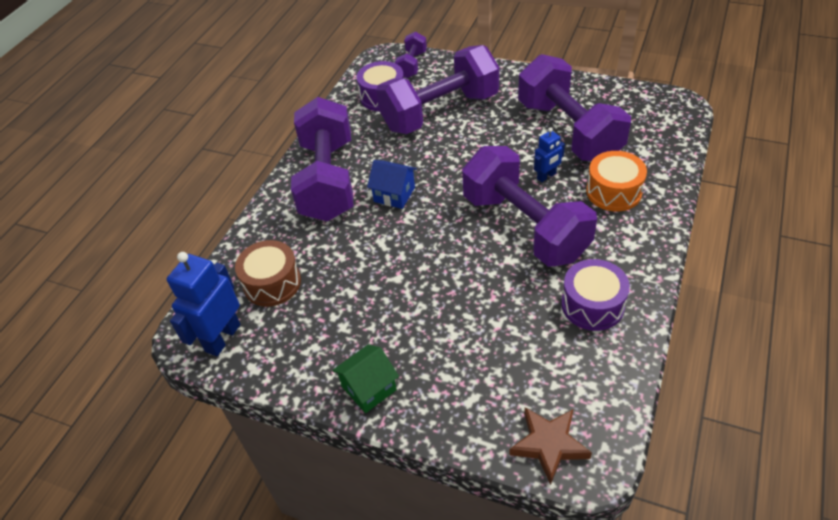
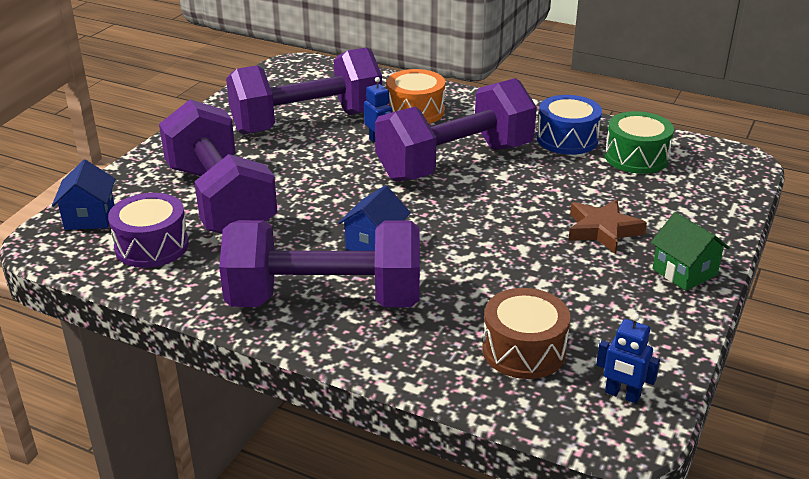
camera: 90 degrees left, 15 degrees down
(222, 338) = (622, 395): blue robot -> blue robot, size x0.55
(412, 65) = (89, 217): purple dumbbell -> blue house
(549, 444) = (727, 176): brown star -> brown star (602, 230)
(570, 362) = (636, 157): none -> green drum
(592, 305) = (567, 139): purple drum -> blue drum

